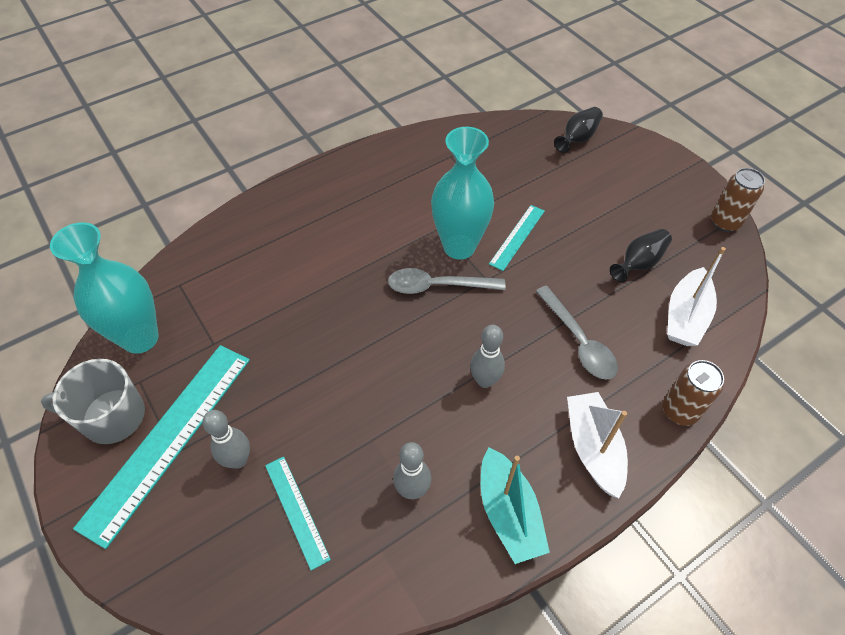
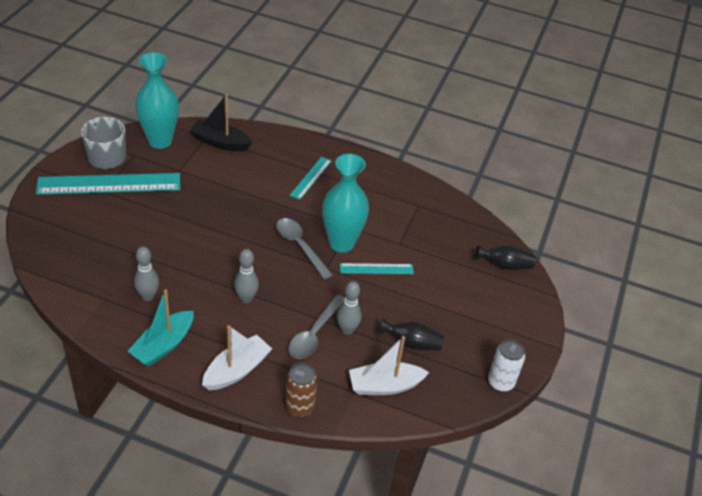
camera: 50 degrees right, 10 degrees down
(203, 275) = (220, 142): none -> black boat
(238, 460) = (116, 217): grey bowling pin -> grey bowling pin (347, 330)
(297, 511) = (103, 254): turquoise ruler -> turquoise ruler (311, 178)
(725, 222) = (500, 382): brown can -> white can

